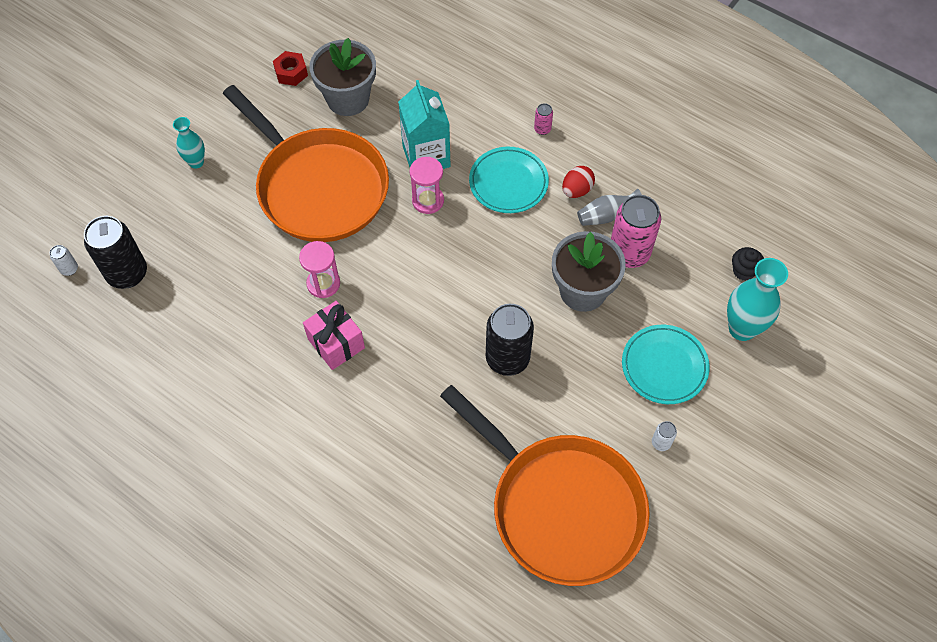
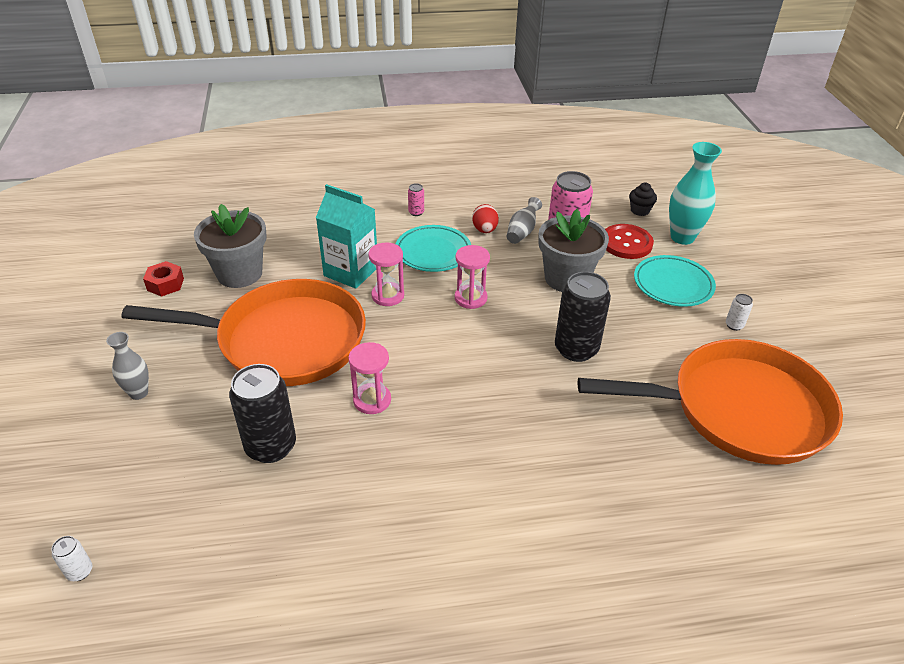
camera: 45 degrees left, 20 degrees down
(127, 273) = (159, 526): black can -> black can (271, 446)
(196, 162) = (139, 393): turquoise vase -> grey vase
(336, 343) = (437, 433): pink gift -> none
(485, 250) = (470, 298): none -> pink hourglass
(681, 295) = (626, 243): none -> red button

